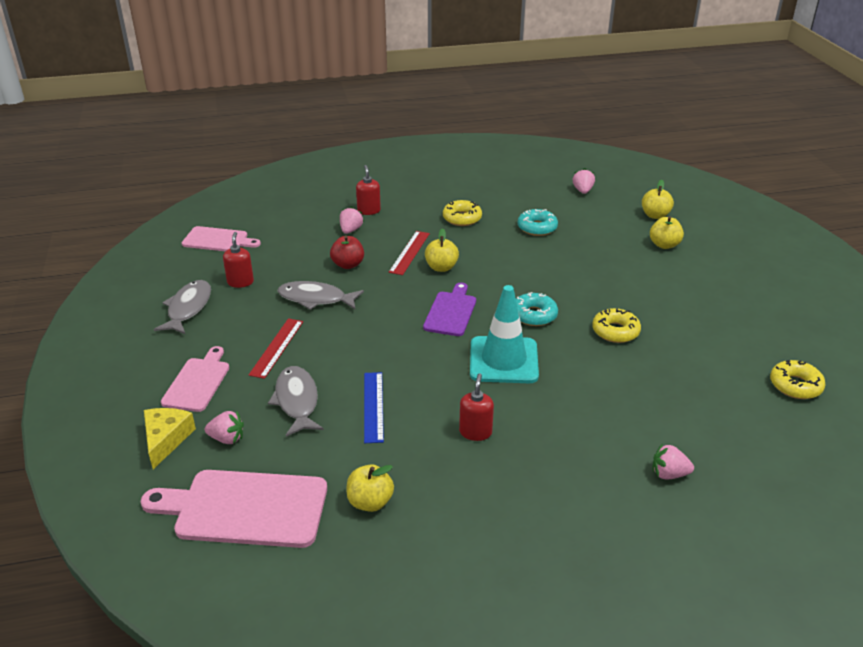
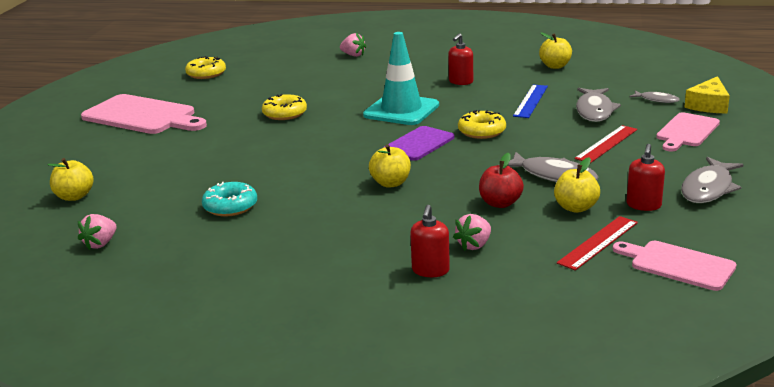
camera: 155 degrees left, 10 degrees down
(227, 438) = (656, 100): pink strawberry -> grey fish
(244, 508) = (643, 72): pink cutting board -> pink cutting board (143, 116)
(409, 252) = (414, 204): red ruler -> red ruler (598, 242)
(462, 218) = (309, 235): yellow donut -> yellow donut (481, 131)
(534, 315) = (340, 132): turquoise donut -> none
(664, 245) = (124, 166): yellow apple -> yellow apple (575, 208)

